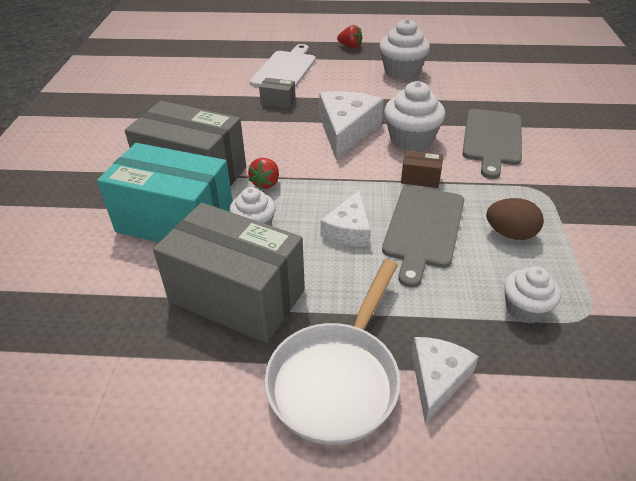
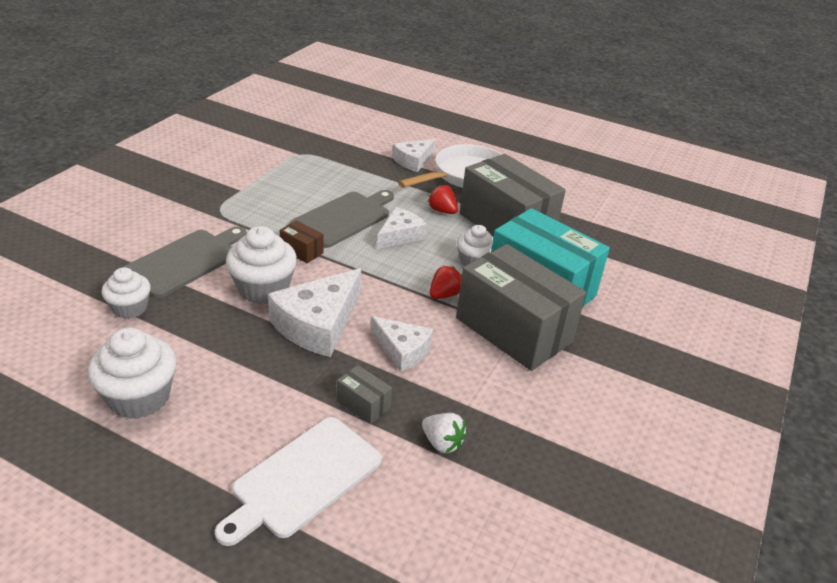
camera: 160 degrees left, 5 degrees down
(220, 99) = (442, 443): none -> white strawberry
(274, 134) = (402, 350): none -> white cheese
(350, 46) = (137, 504): red strawberry -> red strawberry (442, 211)
(510, 234) = (286, 196): brown egg -> none
(525, 309) = (333, 166): white cupcake -> white cupcake (130, 308)

